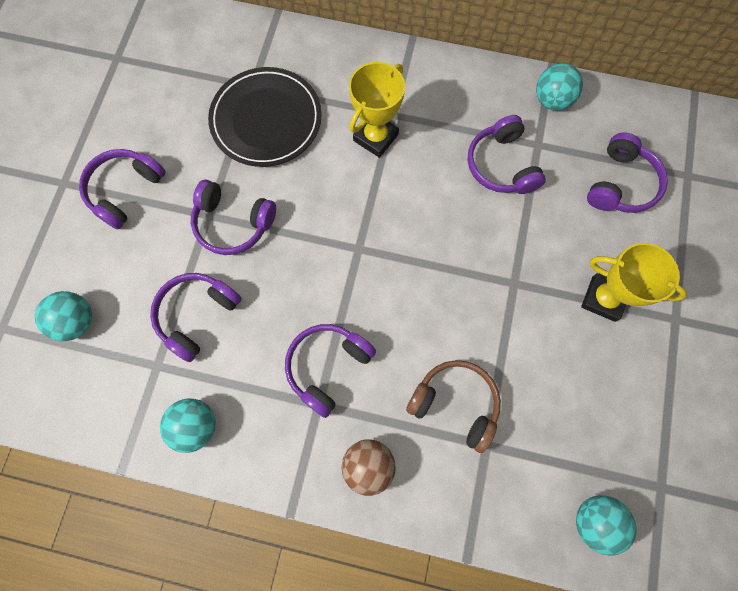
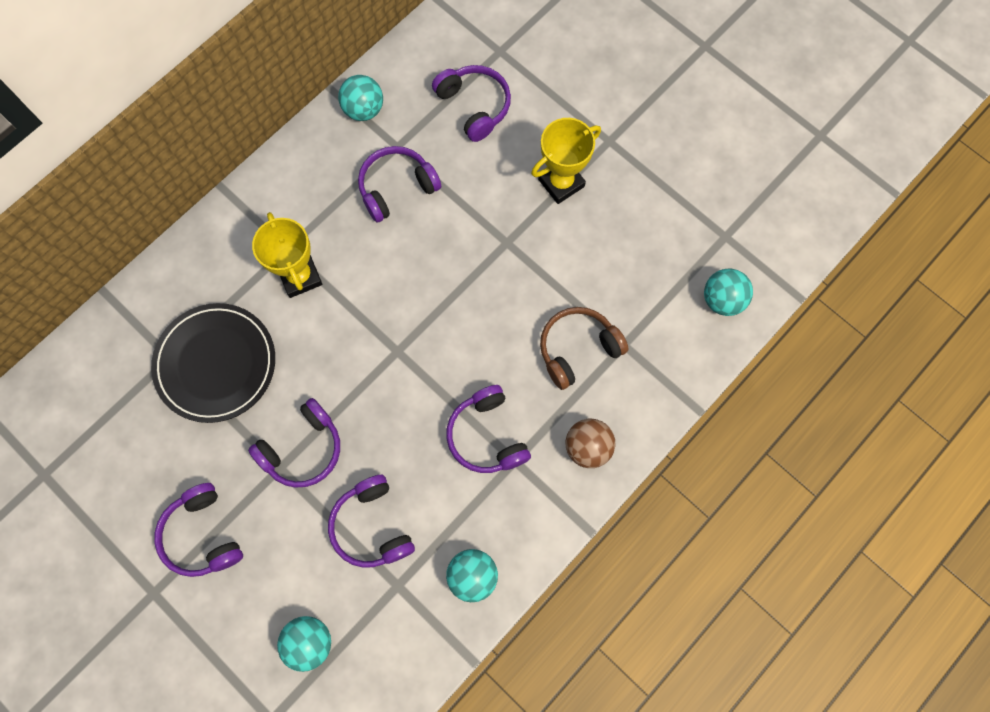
camera: 60 degrees left, 0 degrees up
(501, 165) = (397, 188): purple headphones -> purple headphones turned 135 degrees clockwise

